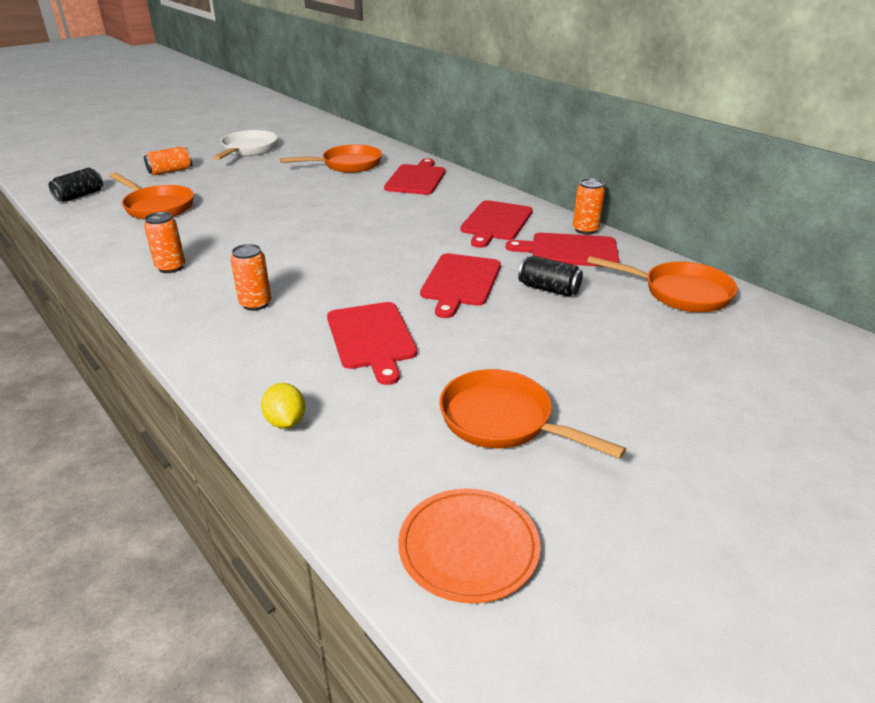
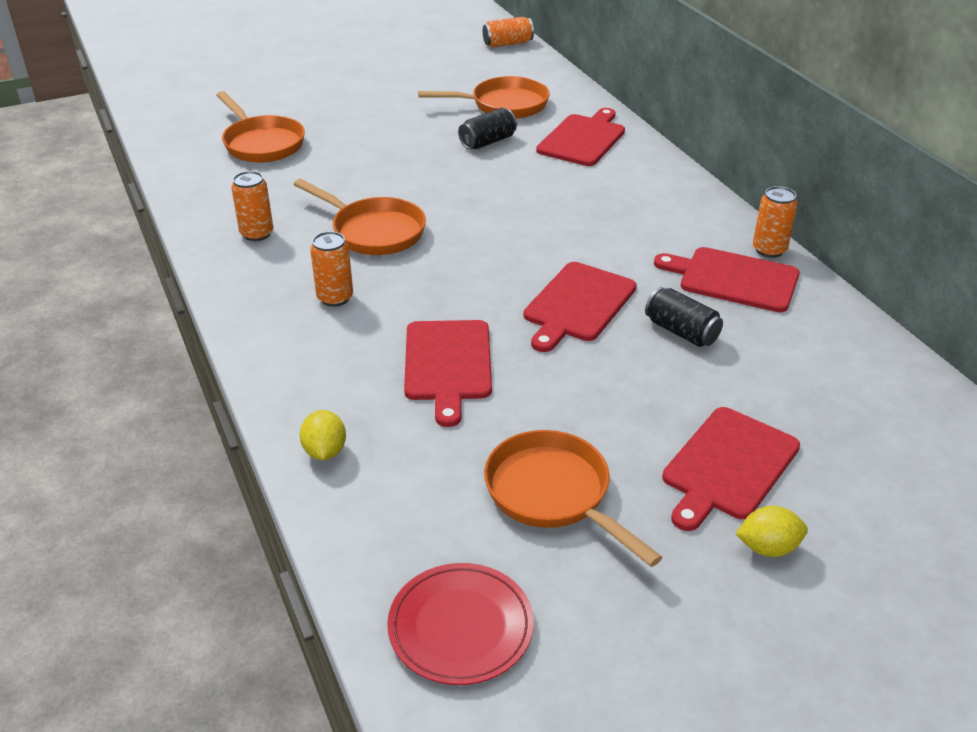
camera: 15 degrees right, 5 degrees up
(80, 196) = (181, 116): black can -> black can (488, 142)
(170, 171) = (289, 90): orange can -> orange can (507, 44)
(248, 150) = (389, 66): white pan -> none
(468, 547) = (460, 627): orange plate -> red plate
(495, 222) = (657, 222): red cutting board -> red cutting board (728, 466)
(680, 293) = (847, 363): orange pan -> orange pan (373, 231)
(695, 429) = (768, 547): none -> yellow lemon

